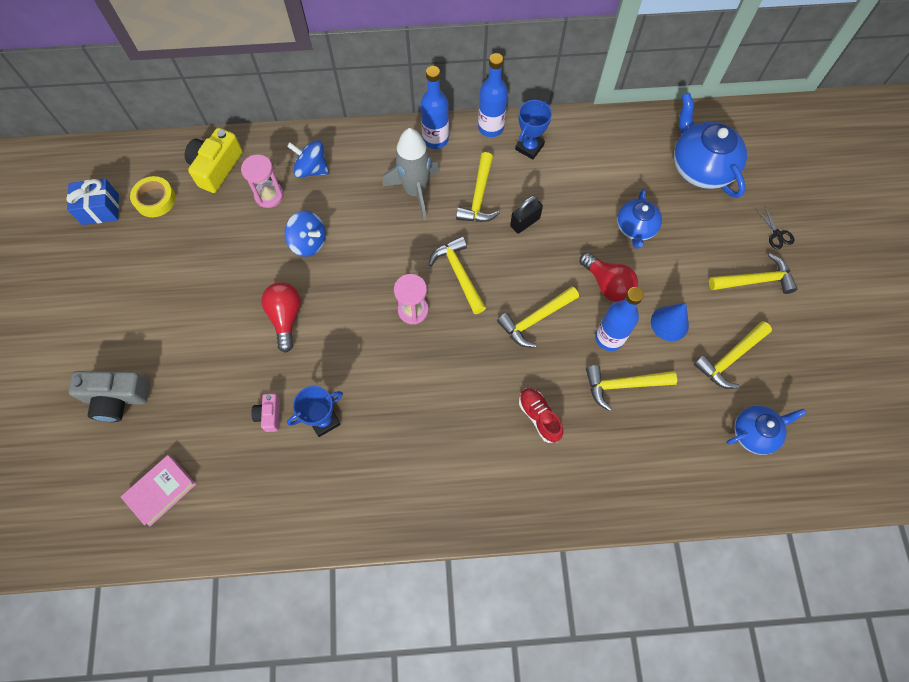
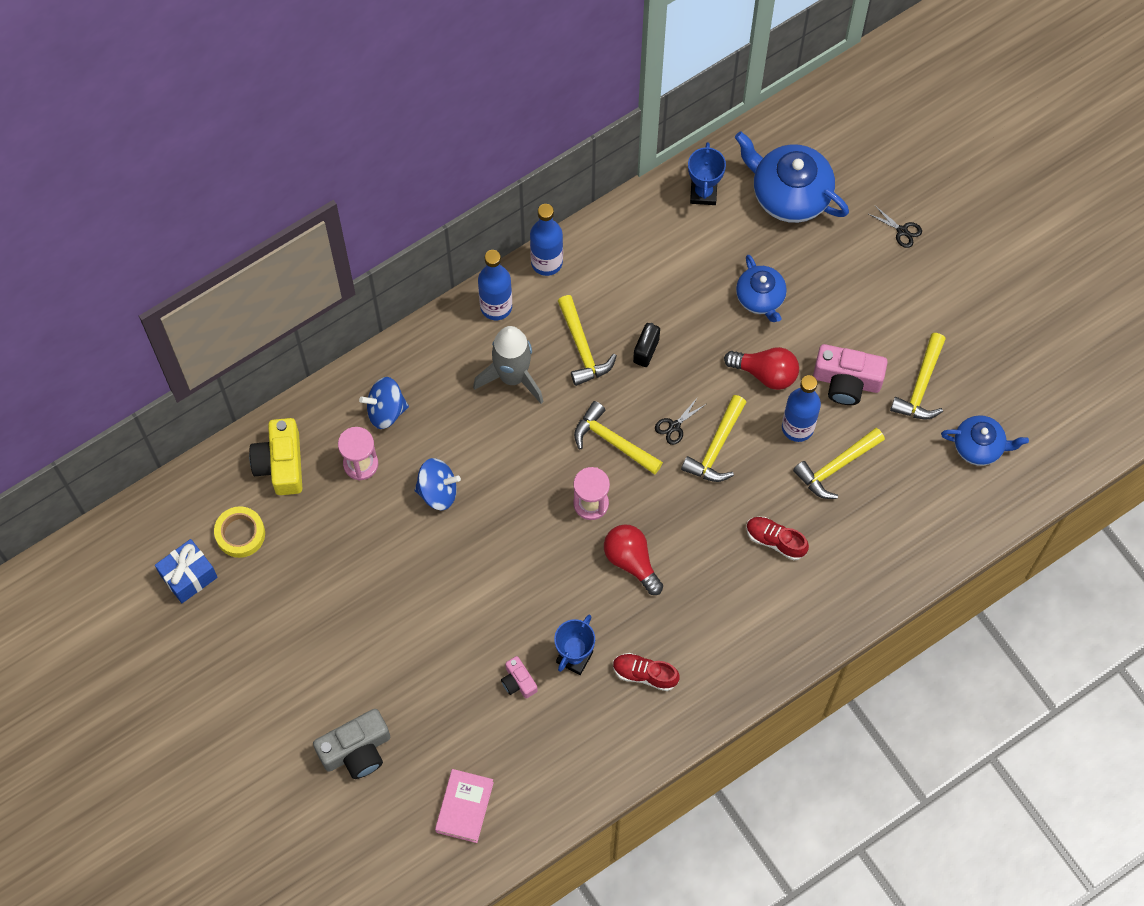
camera: 30 degrees left, 0 degrees up
(285, 317) = (468, 580): red light bulb -> red light bulb (631, 561)
(369, 466) = (644, 674): none -> red shoe
(512, 287) = (674, 426): none -> black scissors
(529, 147) = (601, 264): blue trophy -> blue trophy (703, 193)
(669, 323) = (846, 381): blue cone -> pink camera
(754, 433) = (979, 446): blue teapot -> blue teapot turned 60 degrees clockwise
(755, 280) = (905, 292): yellow hammer -> none

